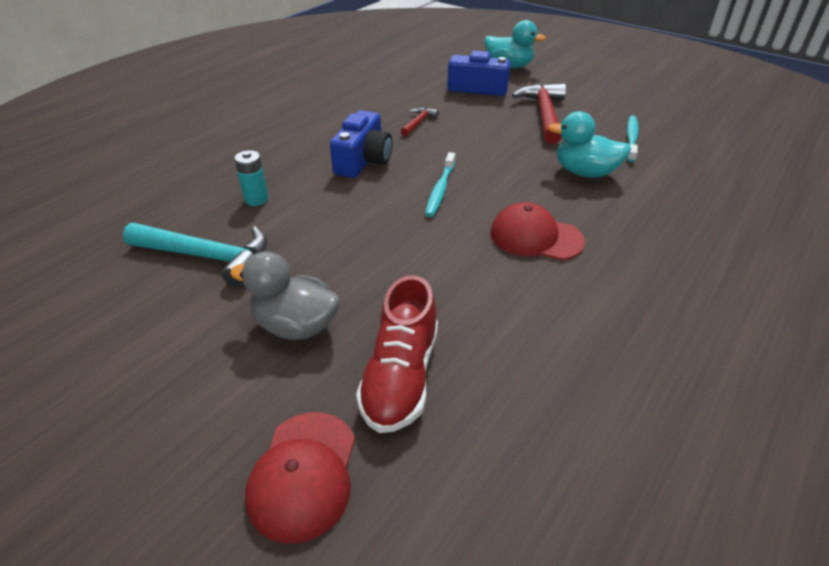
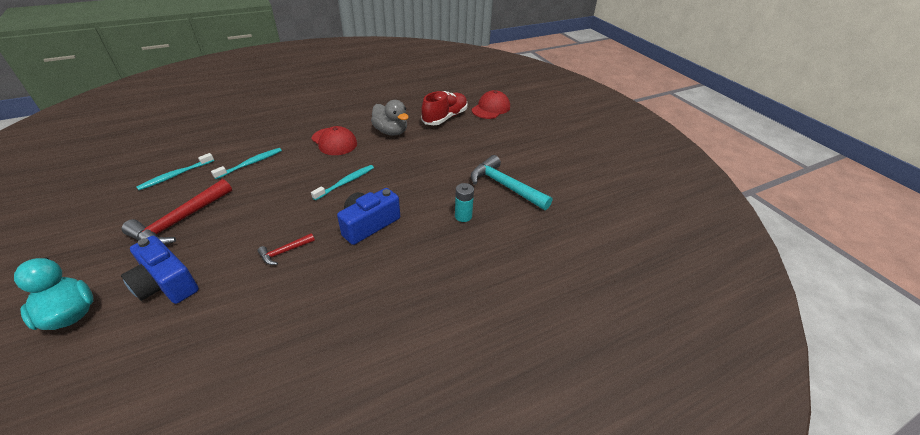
camera: 155 degrees left, 0 degrees up
(296, 326) = (474, 143): grey duck -> grey duck (391, 132)
(585, 172) = (250, 163): turquoise duck -> turquoise toothbrush

